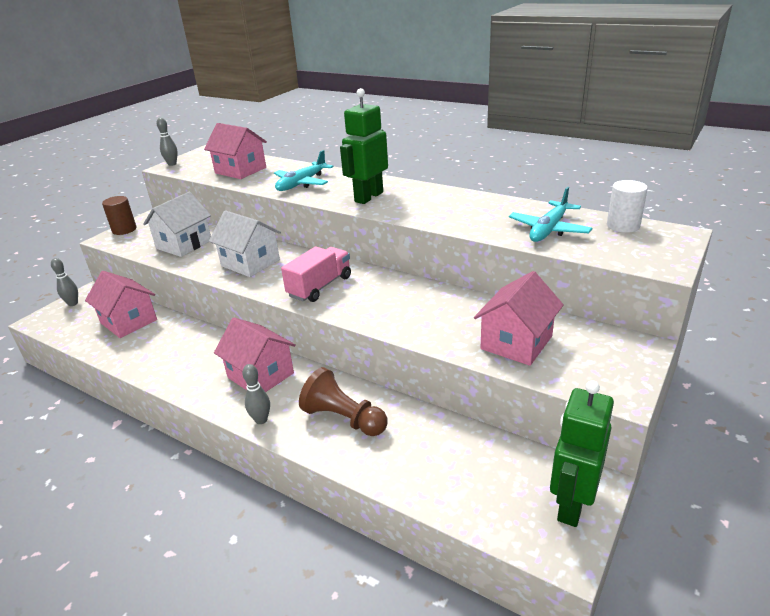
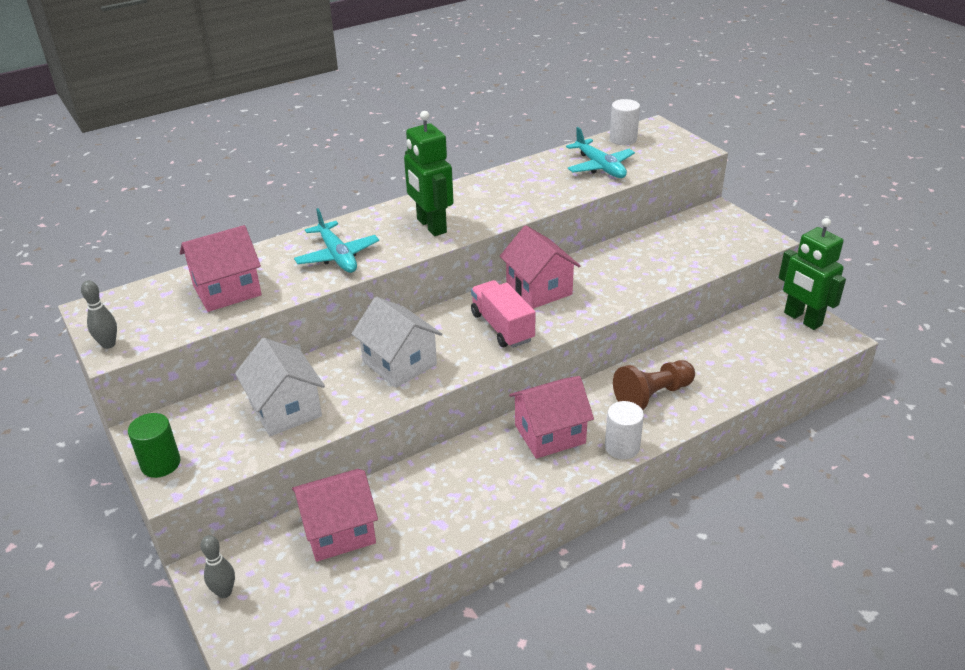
camera: 65 degrees left, 5 degrees up
(124, 230) = (160, 464): brown cylinder -> green cylinder
(250, 263) = (399, 363): white house -> white house turned 75 degrees clockwise
(261, 420) = (622, 447): grey bowling pin -> white cylinder
(516, 342) = (679, 255): pink house -> pink house (539, 289)

